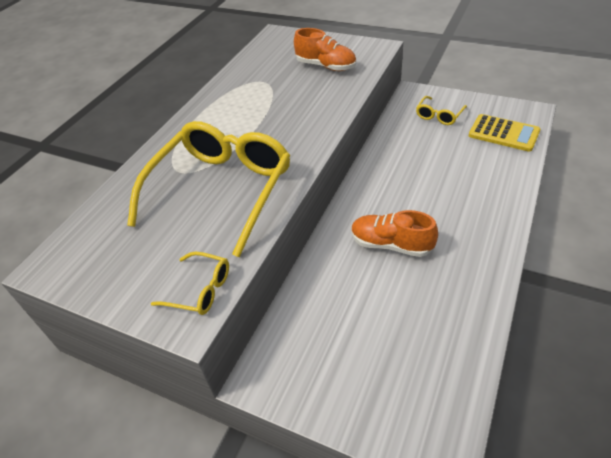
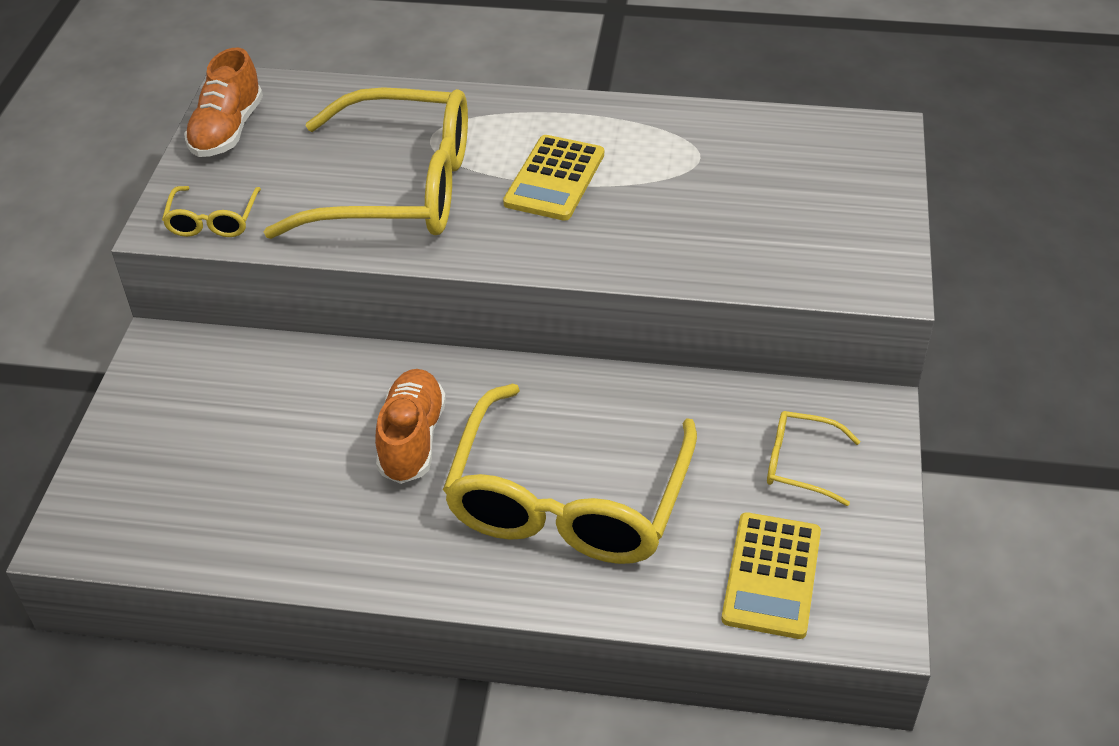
camera: 70 degrees right, 0 degrees up
(251, 128) = (554, 179): none -> yellow calculator
(326, 66) = (780, 225): orange shoe -> orange shoe (227, 130)
(448, 188) = (568, 499): none -> yellow glasses

